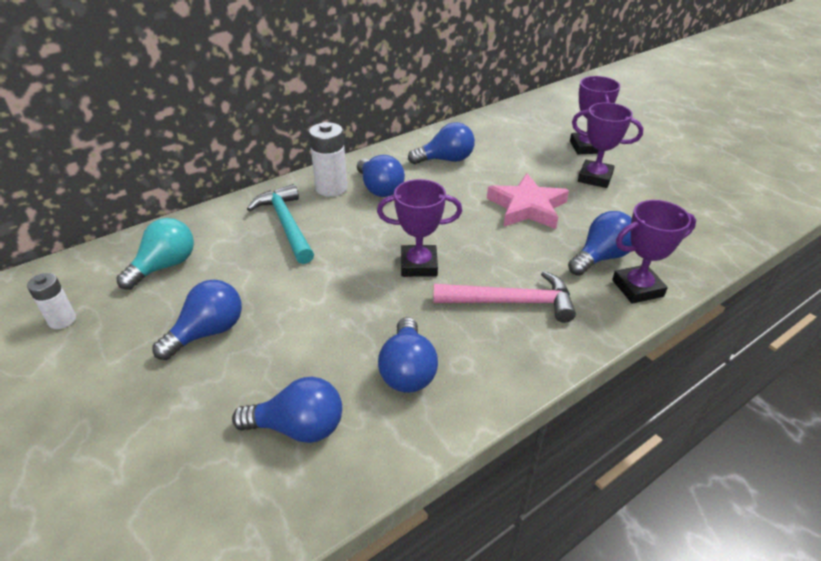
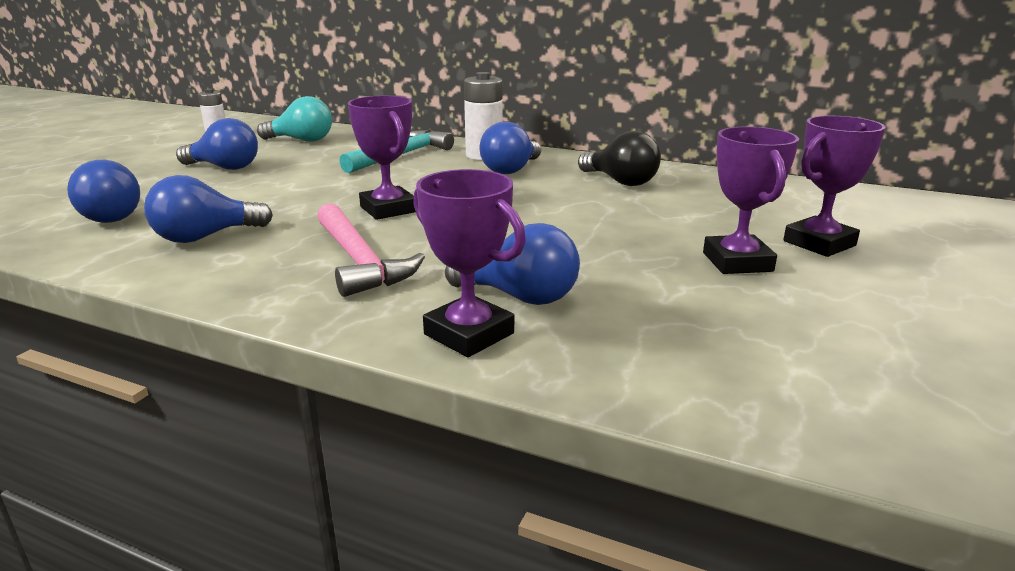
camera: 60 degrees right, 15 degrees down
(445, 160) = (620, 182): blue light bulb -> black light bulb
(527, 207) = (581, 235): pink star -> none

